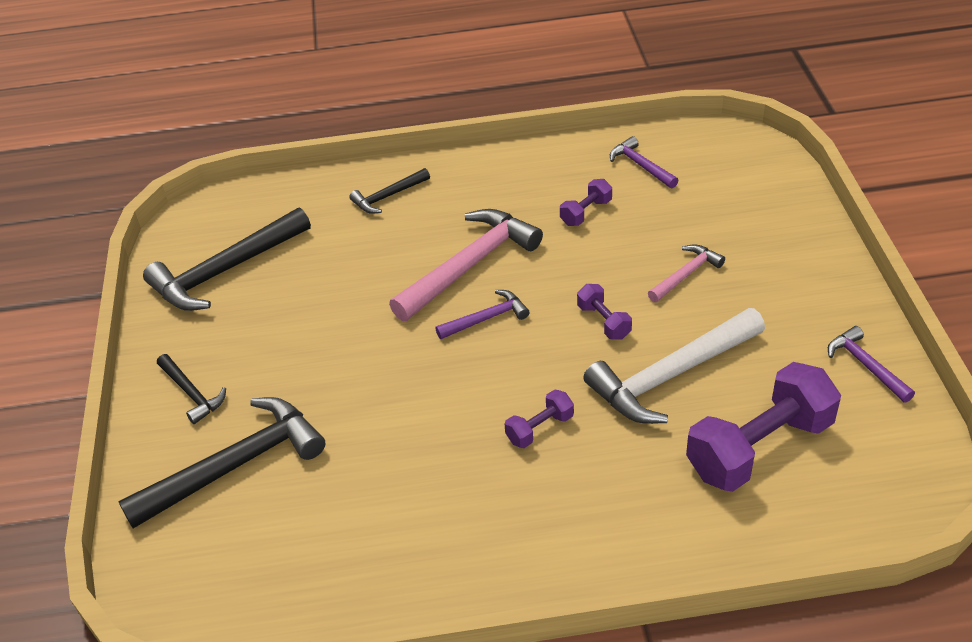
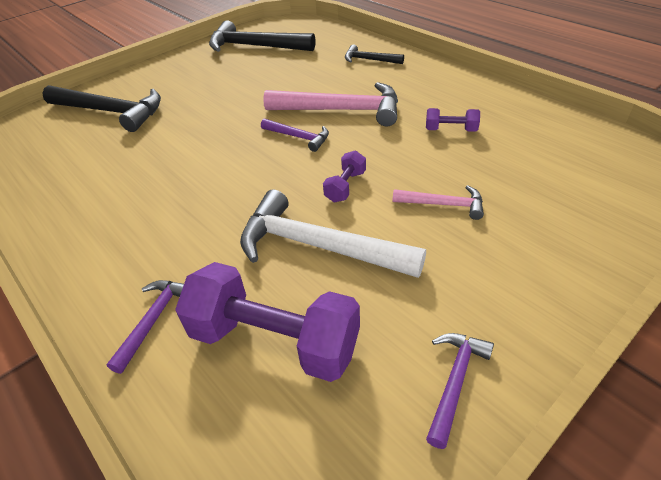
camera: 55 degrees right, 0 degrees up
(192, 393) = (157, 78): black hammer -> none
(539, 428) = (211, 204): purple dumbbell -> none
(641, 166) = (536, 131): purple hammer -> purple hammer (153, 320)

